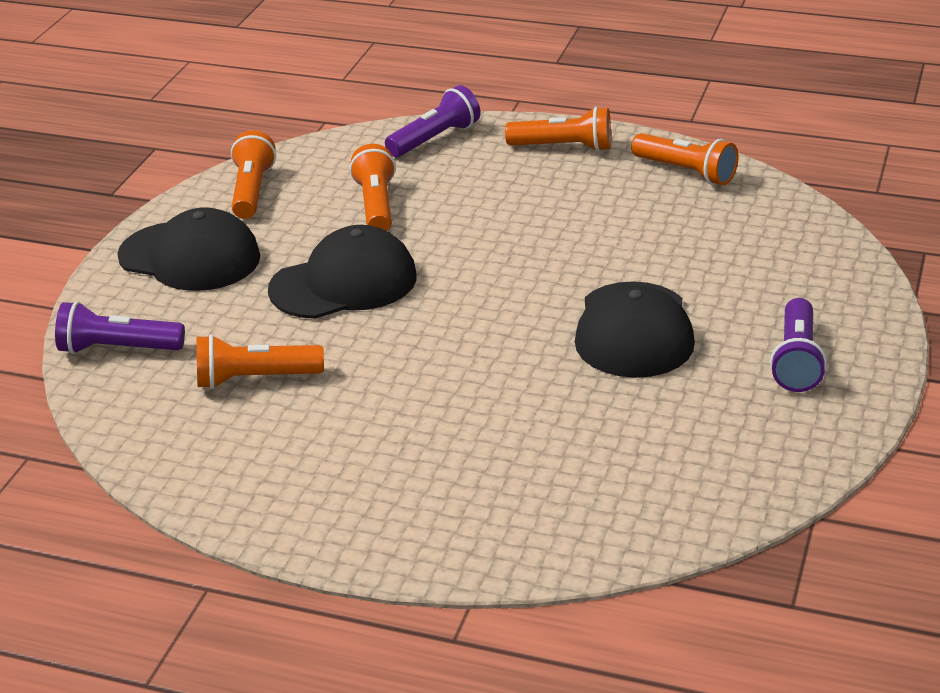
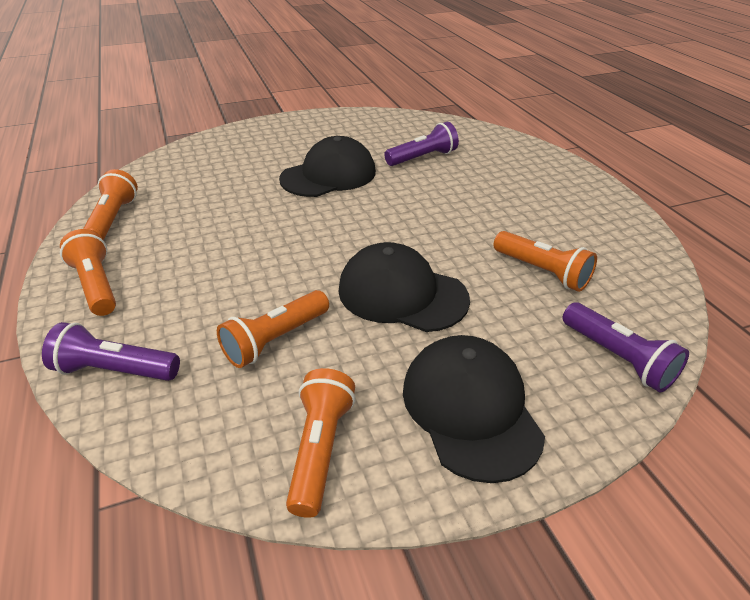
camera: 130 degrees left, 5 degrees up
(251, 191) = (320, 449): orange flashlight -> orange flashlight turned 135 degrees clockwise
(797, 361) = (306, 134): purple flashlight -> purple flashlight (422, 158)

